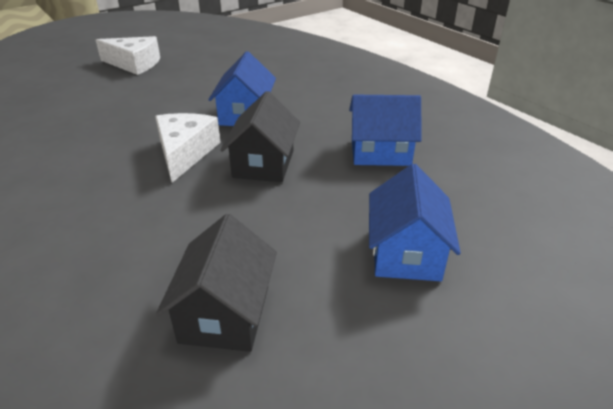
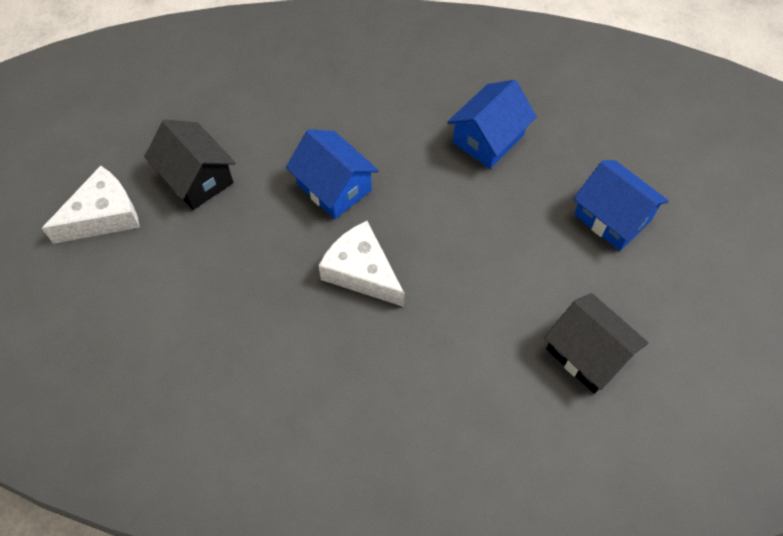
camera: 50 degrees left, 25 degrees up
(263, 164) = (433, 226): black house -> black house (197, 178)

